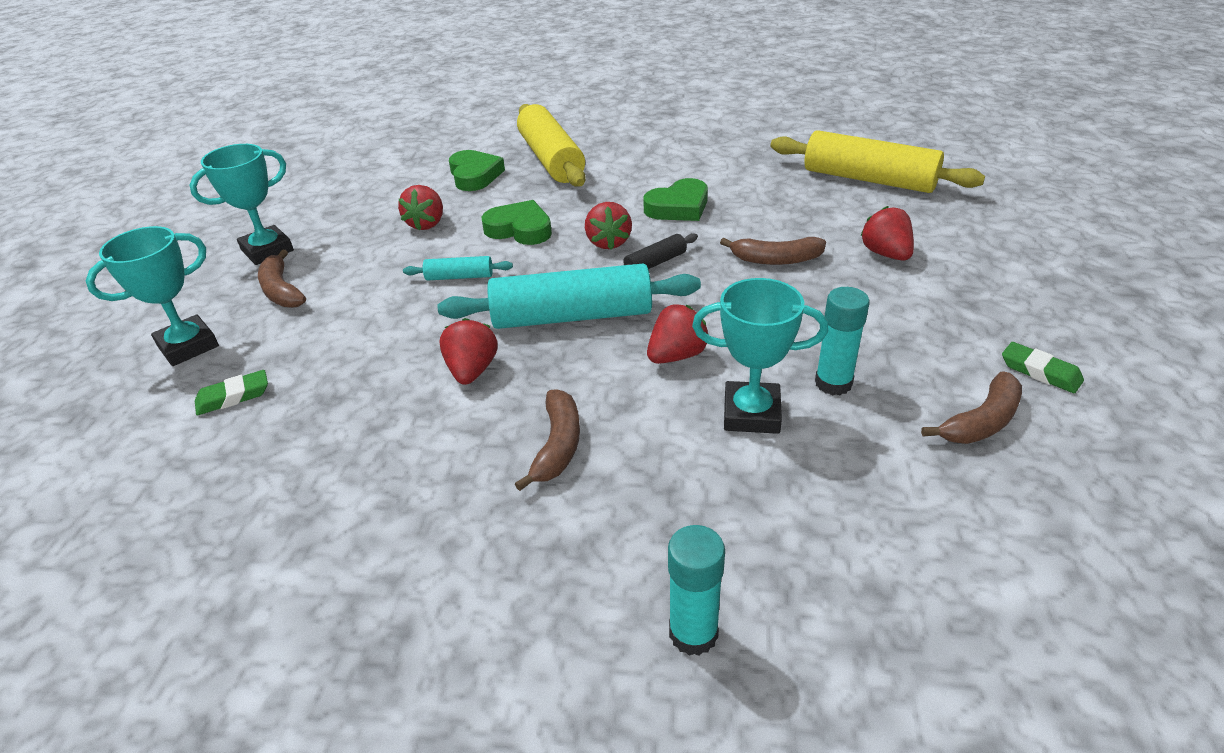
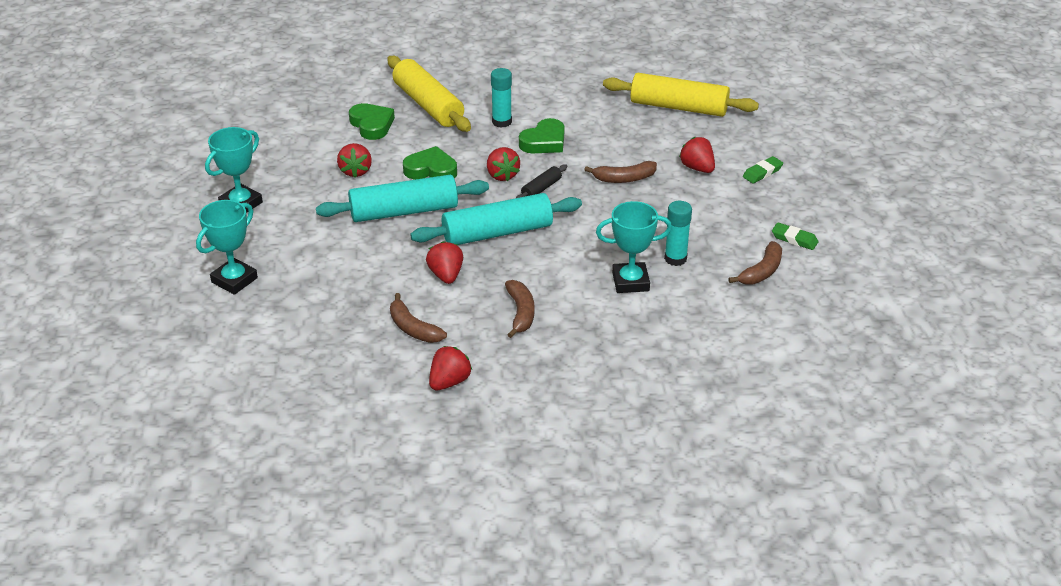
camera: 15 degrees left, 0 degrees up
(233, 397) = (293, 309): green eraser -> green eraser (762, 173)
(281, 290) = (275, 234): brown banana -> brown banana (413, 328)
(459, 277) = (404, 211): turquoise rolling pin -> turquoise rolling pin, size x2.19
(676, 355) = (575, 252): red strawberry -> red strawberry (449, 382)
(693, 633) = (625, 390): turquoise glue stick -> turquoise glue stick (502, 122)

